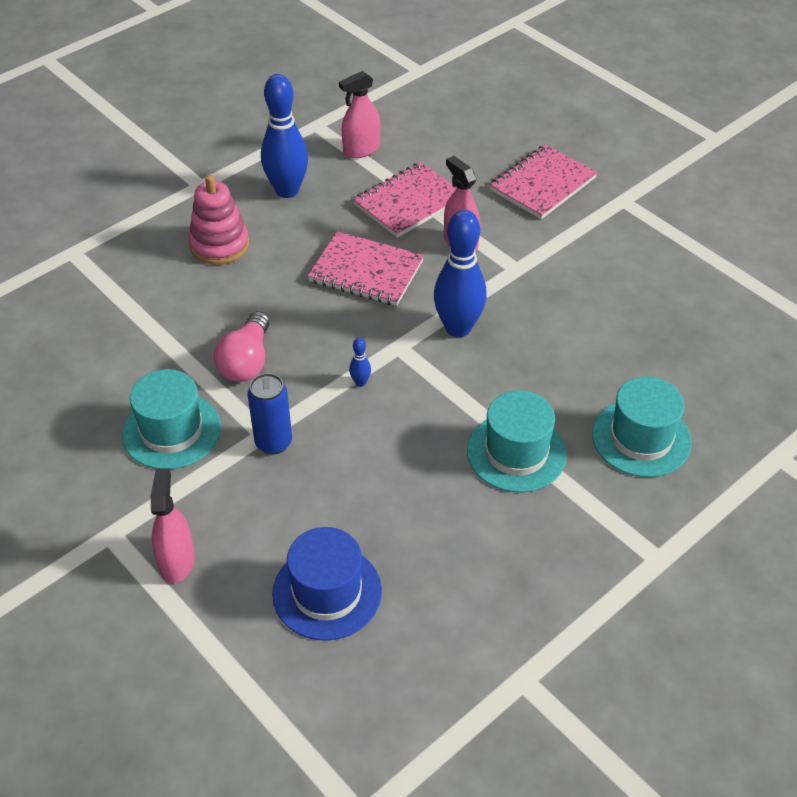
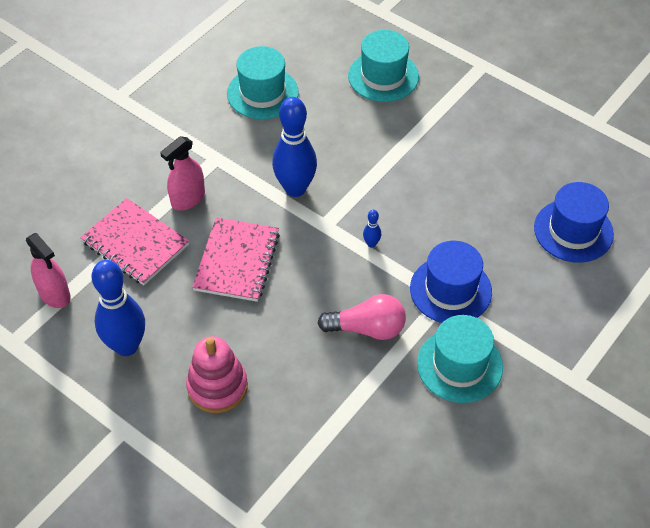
camera: 100 degrees left, 5 degrees up
(177, 561) = (582, 327): pink spray bottle -> none
(273, 442) = (450, 290): blue can -> blue hat
(516, 452) = (416, 141): turquoise hat -> turquoise hat (262, 93)
(542, 184) = (100, 150): pink notebook -> none

